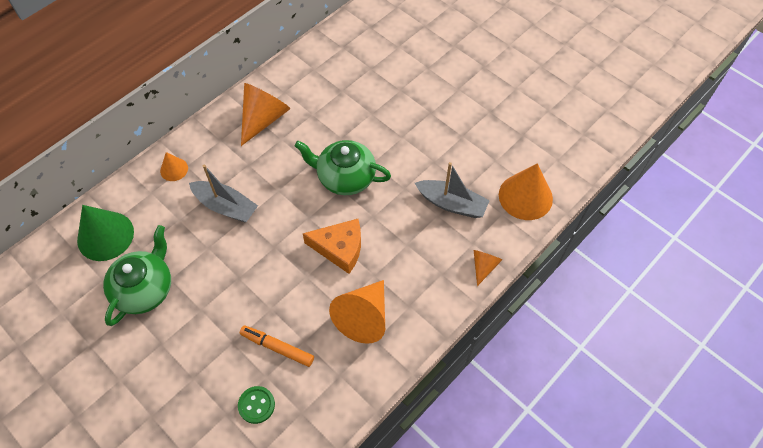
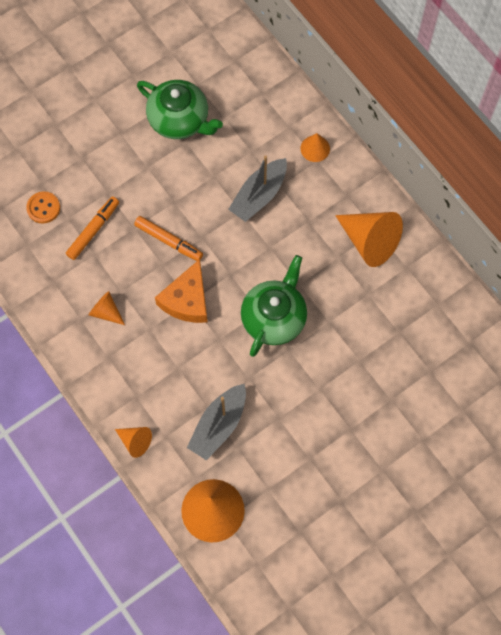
camera: 100 degrees right, 10 degrees up
(105, 236) = (245, 86): green cone -> none
(256, 405) = (43, 208): green button -> orange button
(281, 275) = (168, 241): none -> orange marker
(364, 317) = (106, 312): orange cone -> orange cone, size x0.52

